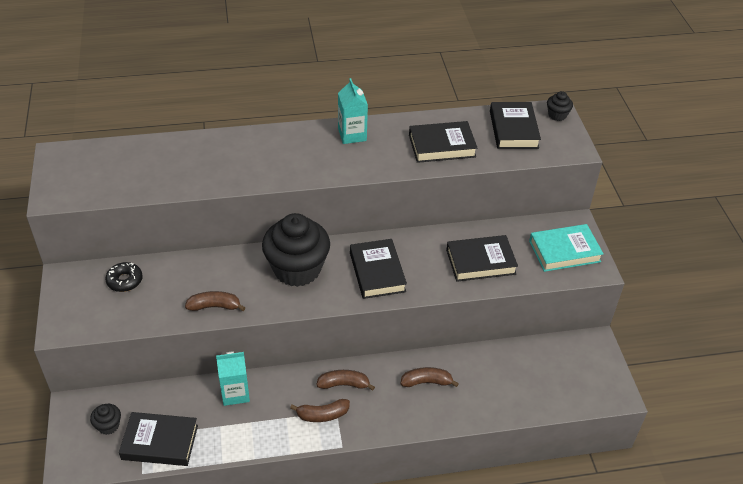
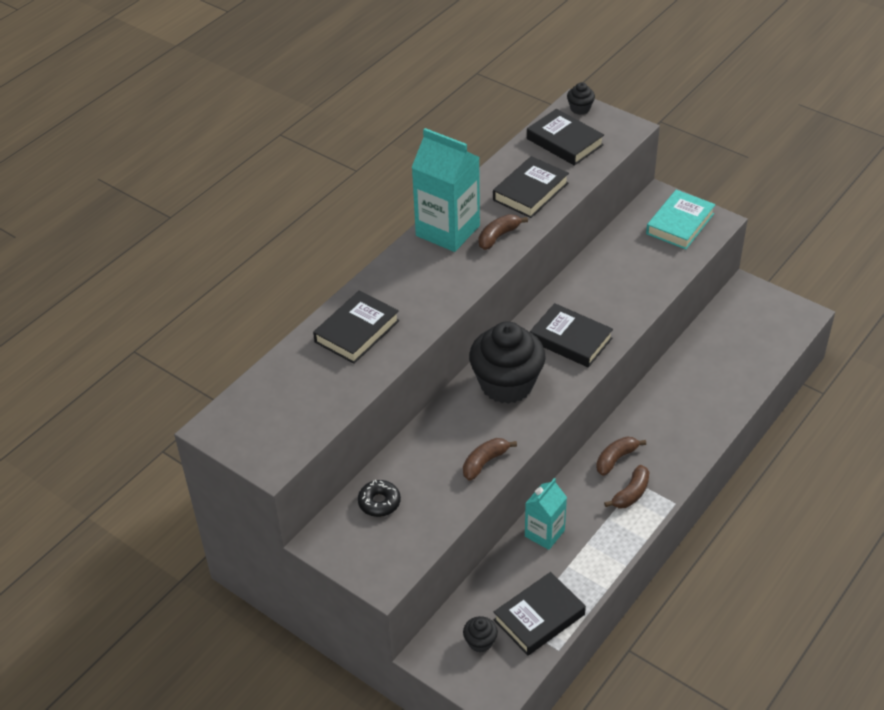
camera: 40 degrees left, 0 degrees up
(352, 135) = (447, 231): turquoise carton -> turquoise carton, size x1.70
(426, 382) = (671, 408): brown banana -> brown banana (498, 236)
(480, 262) = (633, 275): black book -> black book (357, 331)

